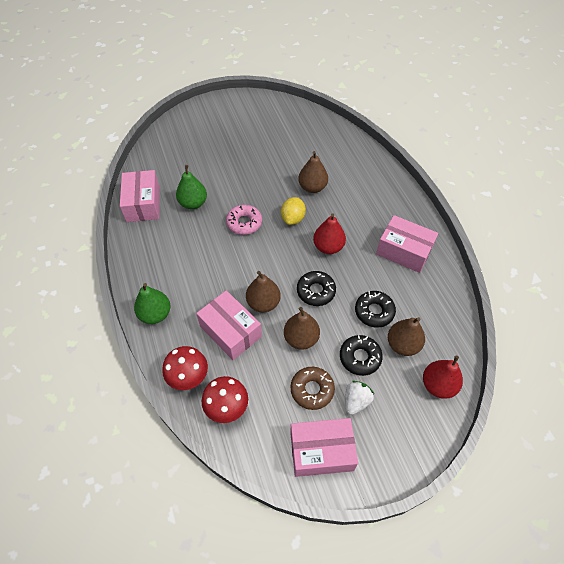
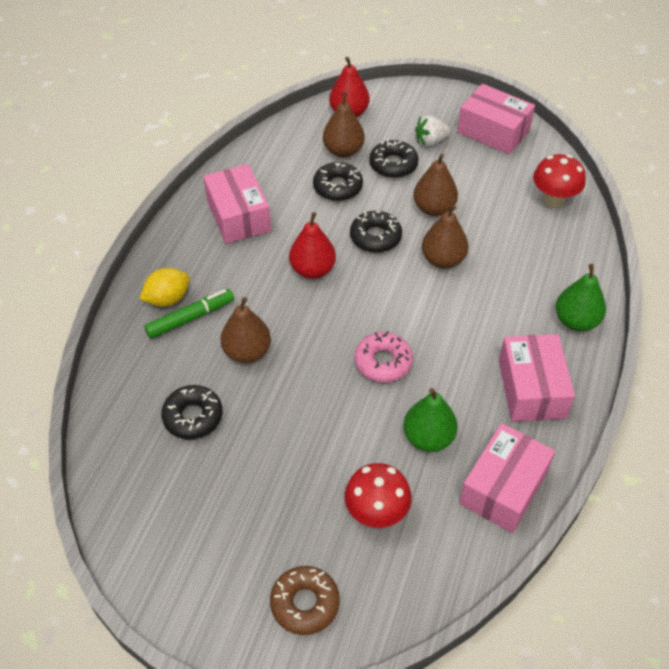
camera: 140 degrees left, 5 degrees down
(189, 377) = (576, 242): red mushroom -> red mushroom (376, 513)
(230, 331) = (501, 255): pink box -> pink box (531, 389)
(293, 218) = (317, 328): yellow lemon -> yellow lemon (168, 299)
(304, 150) = (193, 417): none -> black donut
(312, 390) = (462, 169): brown donut -> brown donut (305, 603)
(356, 185) = (190, 318): none -> green marker

